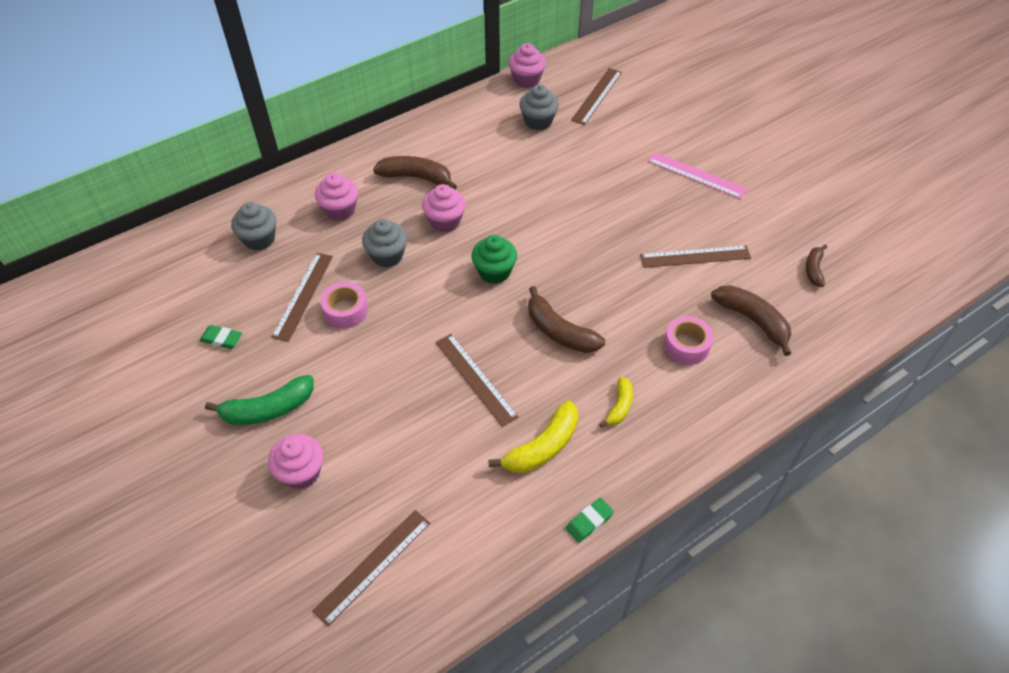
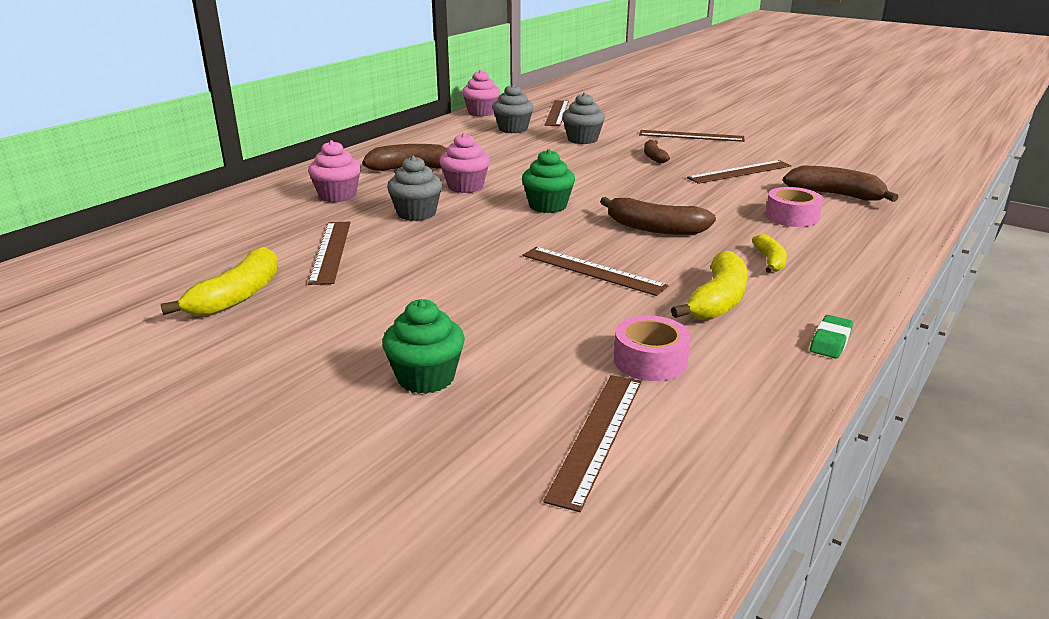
camera: 20 degrees left, 25 degrees down
(222, 339) = (237, 296): green eraser -> yellow banana
(259, 239) = (247, 225): grey cupcake -> grey cupcake (582, 139)
(268, 409) = (340, 337): green banana -> none
(301, 472) = (426, 378): pink cupcake -> green cupcake
(346, 311) = (393, 253): pink tape -> pink tape (650, 360)
(696, 175) = (691, 136): pink ruler -> brown ruler
(814, 269) = (852, 164): brown banana -> brown banana (654, 157)

